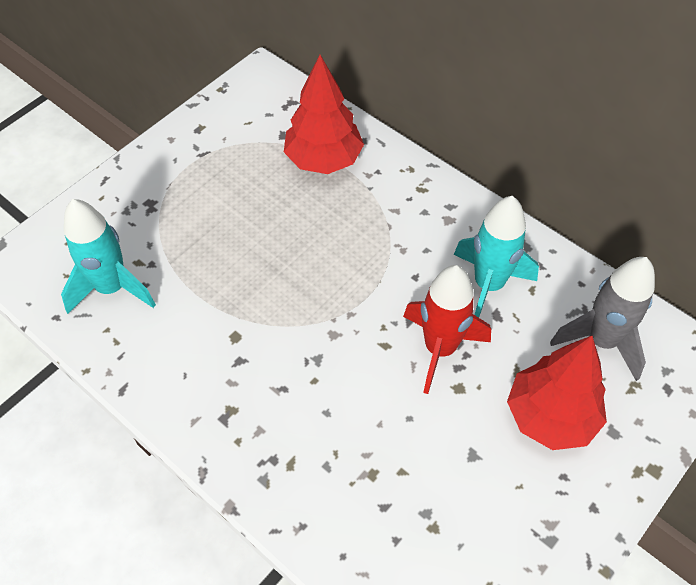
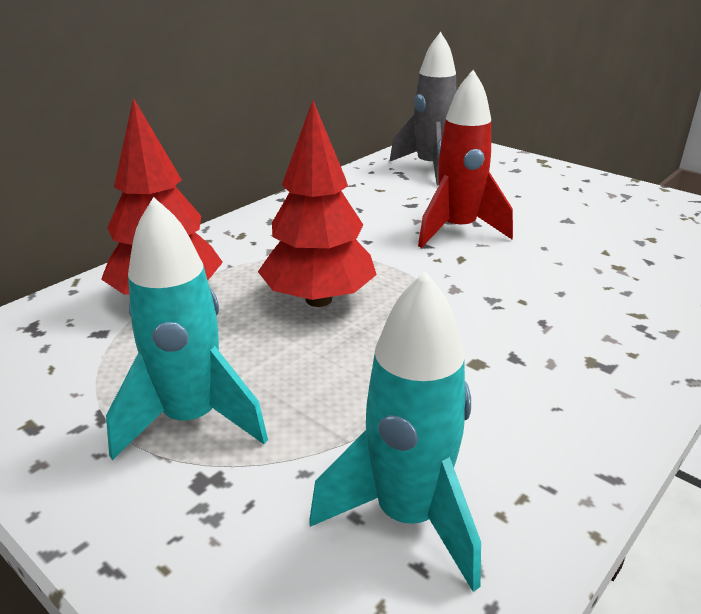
camera: 90 degrees left, 25 degrees down
(488, 285) = (376, 206): turquoise rocket -> turquoise rocket (191, 420)
(550, 416) = (512, 189): red tree -> red tree (319, 299)

